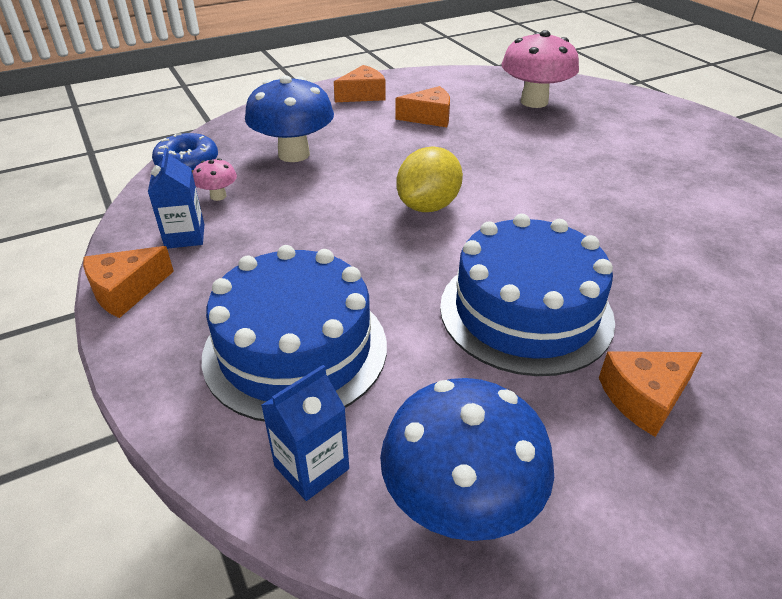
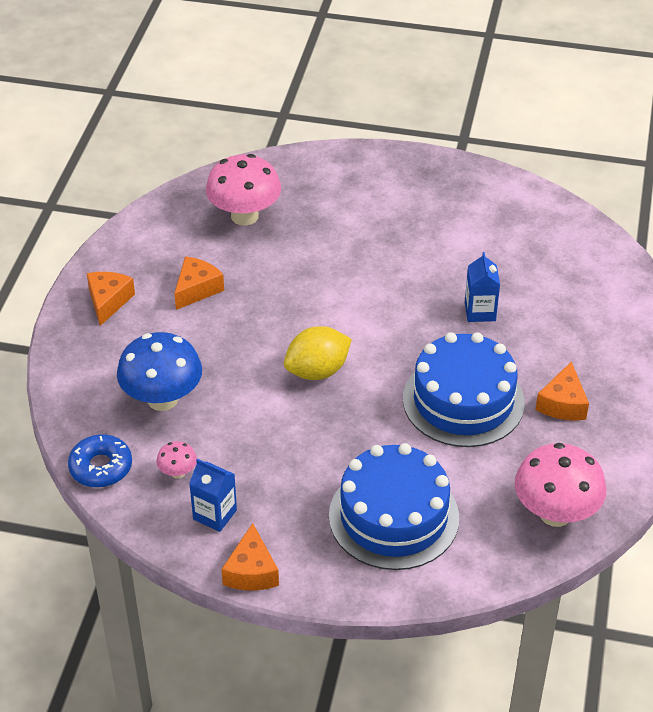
camera: 50 degrees left, 5 degrees up
(311, 467) = (485, 554): blue carton -> blue carton (480, 311)
(428, 206) = (317, 371): yellow lemon -> yellow lemon turned 75 degrees clockwise
(460, 503) = (555, 513): blue mushroom -> pink mushroom

